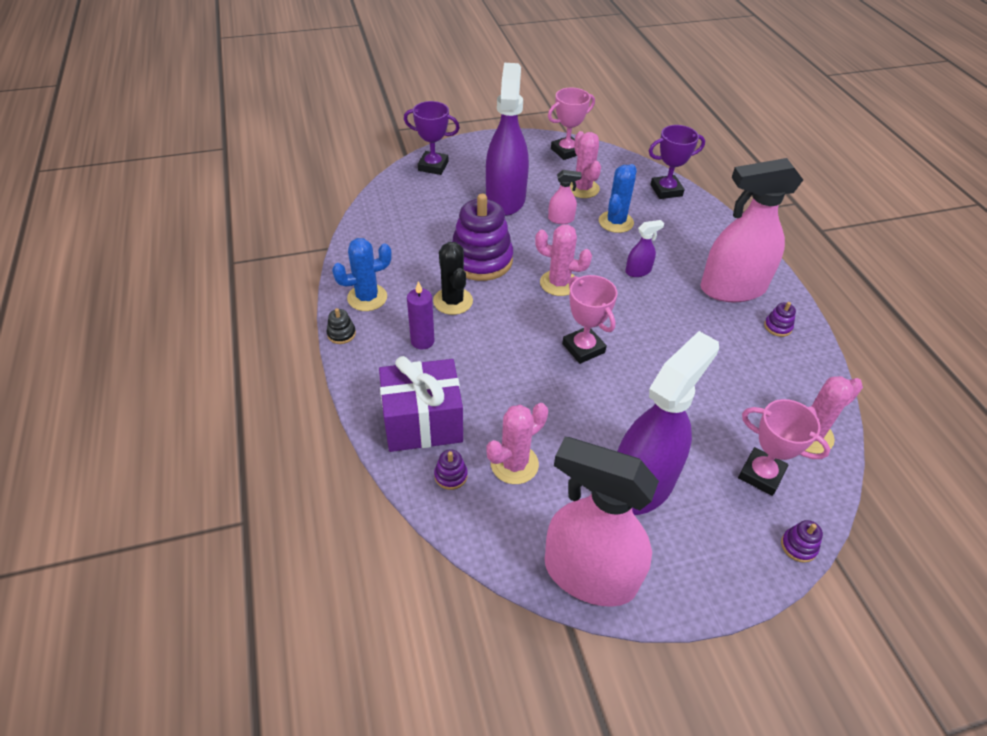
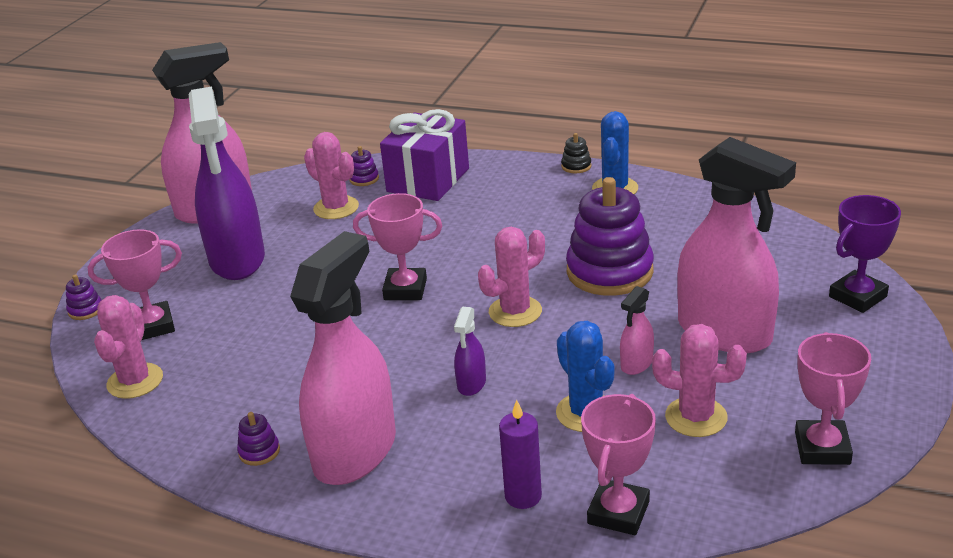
camera: 130 degrees right, 15 degrees down
(422, 341) = (521, 203): purple candle -> purple candle (523, 496)
(453, 301) = (559, 234): black cactus -> none
(505, 199) = (725, 332): purple spray bottle -> pink spray bottle
(514, 464) = (336, 208): pink cactus -> pink cactus turned 45 degrees counterclockwise
(666, 190) = (618, 512): purple trophy -> pink trophy

